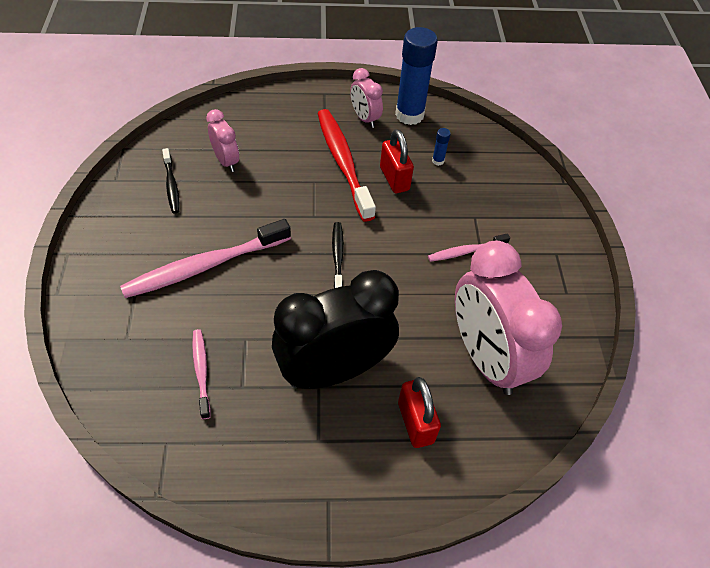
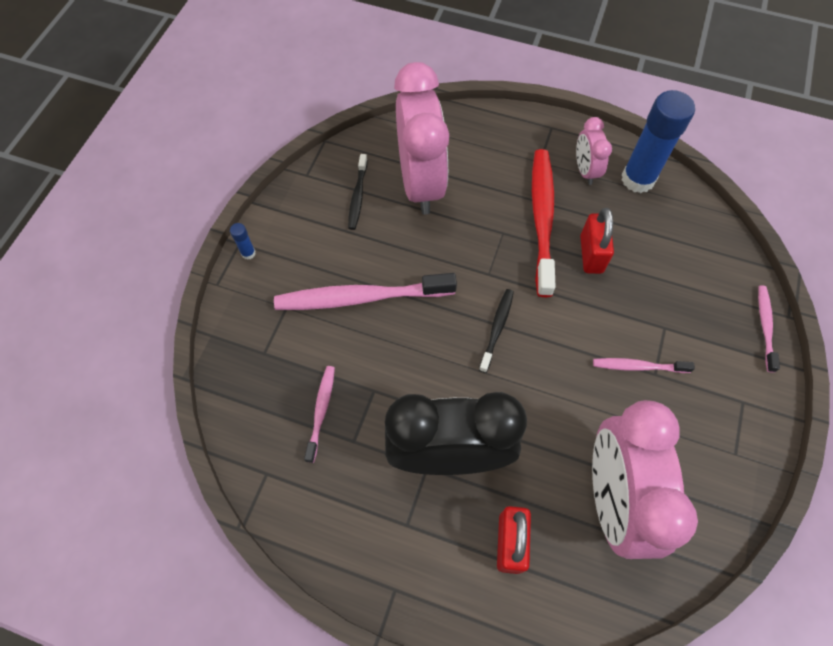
camera: 25 degrees right, 10 degrees up
(226, 161) = (420, 183): pink clock -> pink clock, size x2.10
(438, 161) = (648, 246): blue glue stick -> blue glue stick (248, 253)
(549, 195) = (765, 326): none -> pink toothbrush

